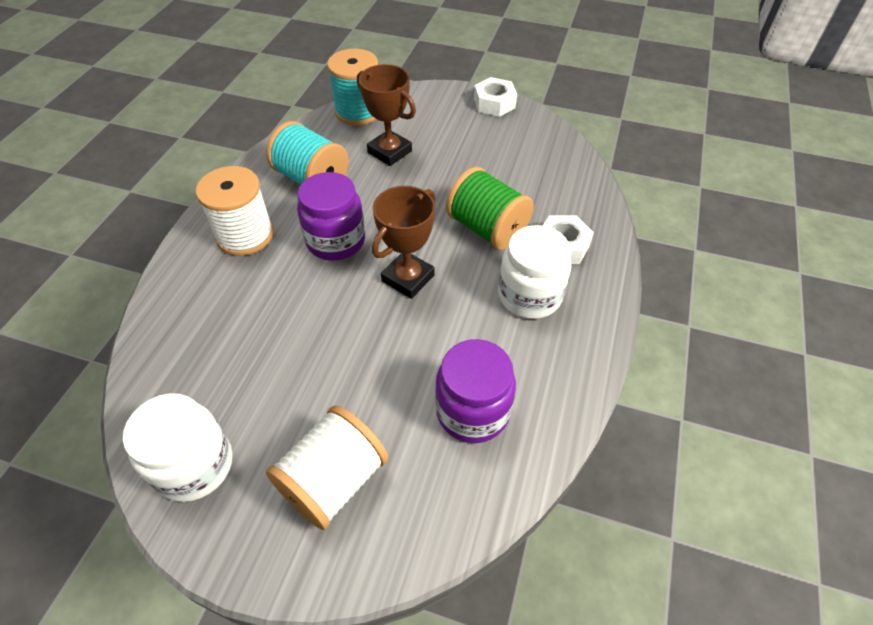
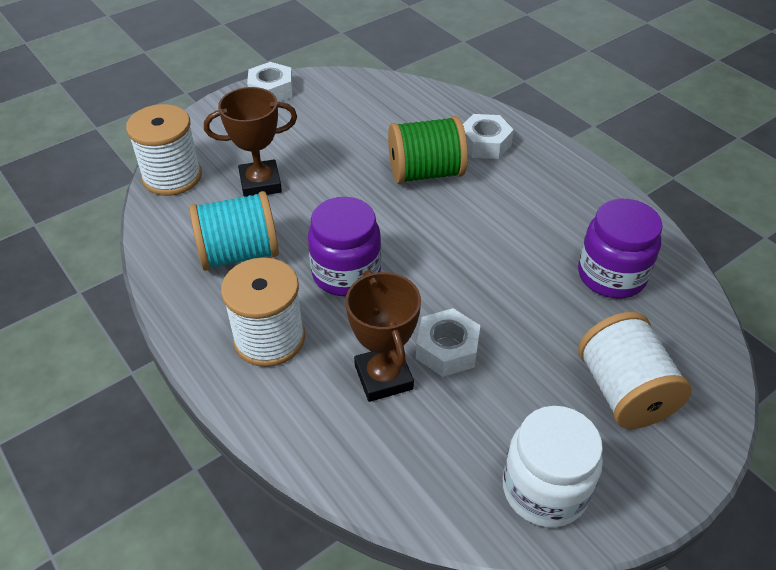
camera: 55 degrees left, 5 degrees down
(300, 336) = (447, 349): none -> white nut
(358, 111) = (172, 176): turquoise spool -> white spool
(408, 278) = (439, 247): brown trophy -> brown trophy (383, 377)
(529, 296) = (521, 187): white jar -> none

